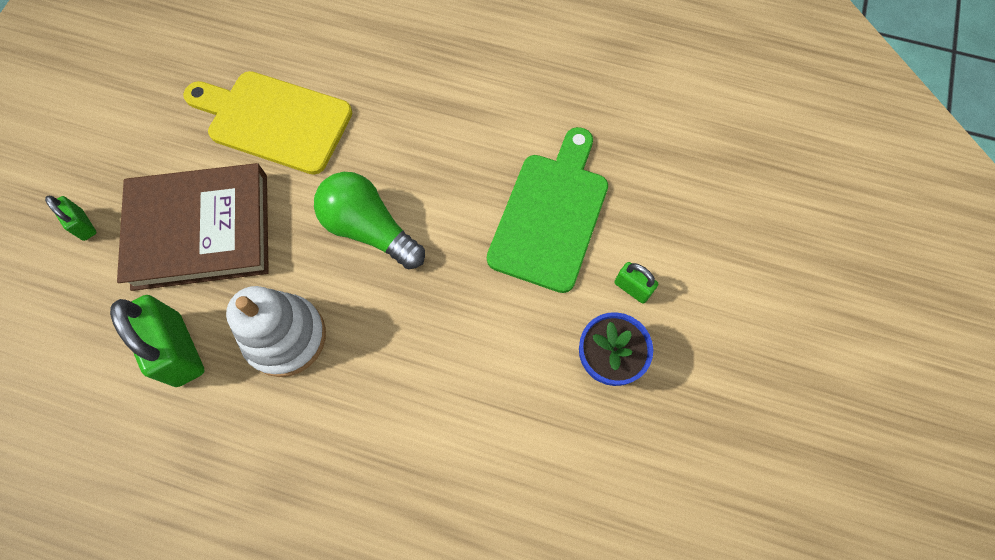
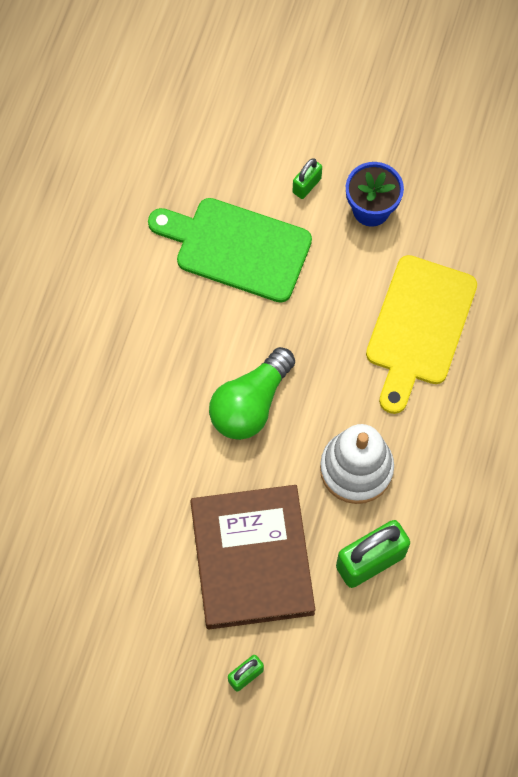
camera: 90 degrees left, 0 degrees up
(274, 121) = (129, 504): yellow cutting board -> yellow cutting board (419, 327)

